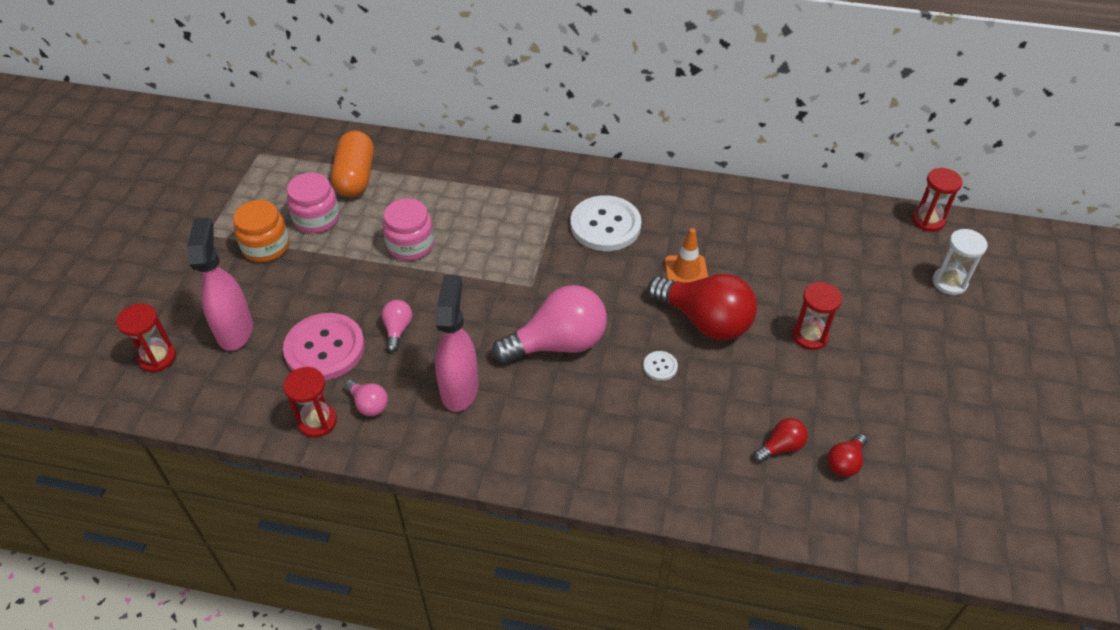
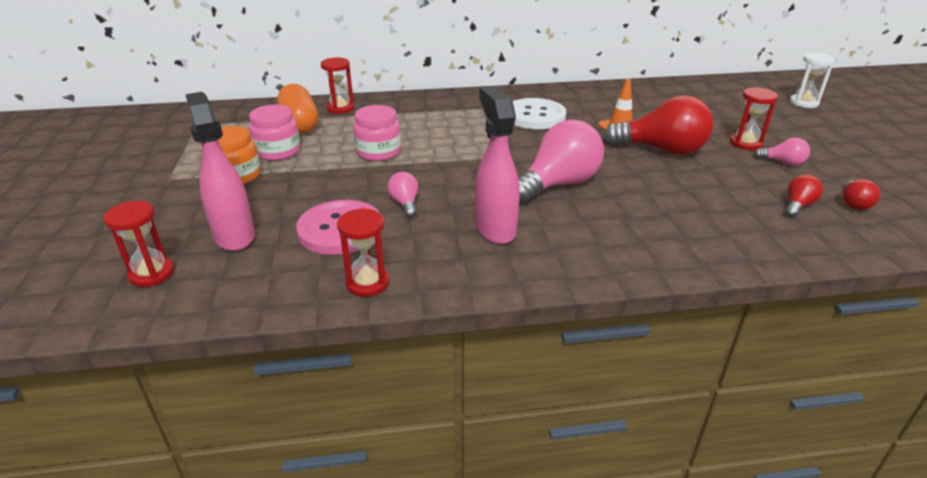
camera: 20 degrees left, 15 degrees down
(368, 404) = (413, 258): pink light bulb -> pink light bulb (782, 162)
(660, 366) = (654, 180): white button -> none
(927, 220) = (755, 79): red hourglass -> red hourglass (340, 108)

